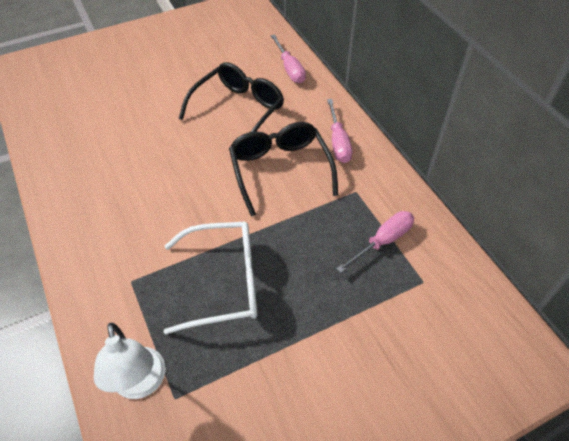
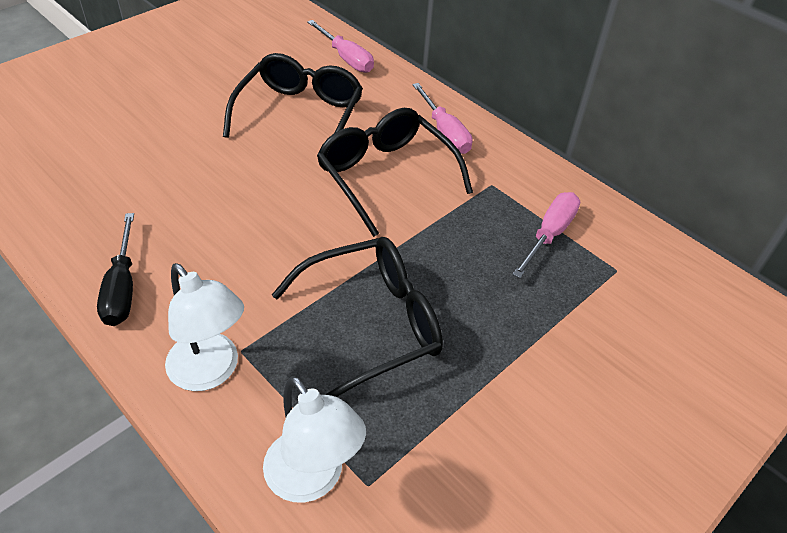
camera: 20 degrees left, 5 degrees down
(75, 219) = (122, 287): none -> black screwdriver
(106, 292) = (211, 372): none -> white lamp
(223, 282) = (371, 324): white glasses -> black glasses

